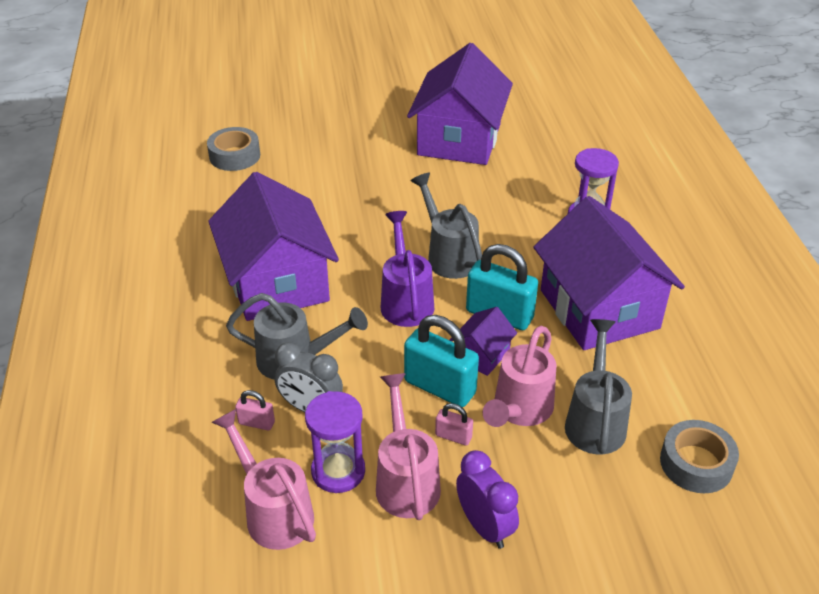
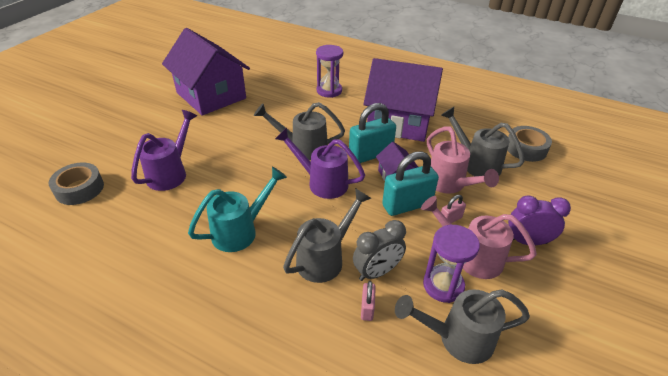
camera: 55 degrees left, 0 degrees up
(256, 423) = (367, 308): pink padlock -> pink padlock turned 45 degrees counterclockwise
(274, 512) = (457, 338): pink watering can -> grey watering can
(277, 282) = (240, 231): purple house -> turquoise watering can
(309, 192) = (171, 173): none -> purple watering can

